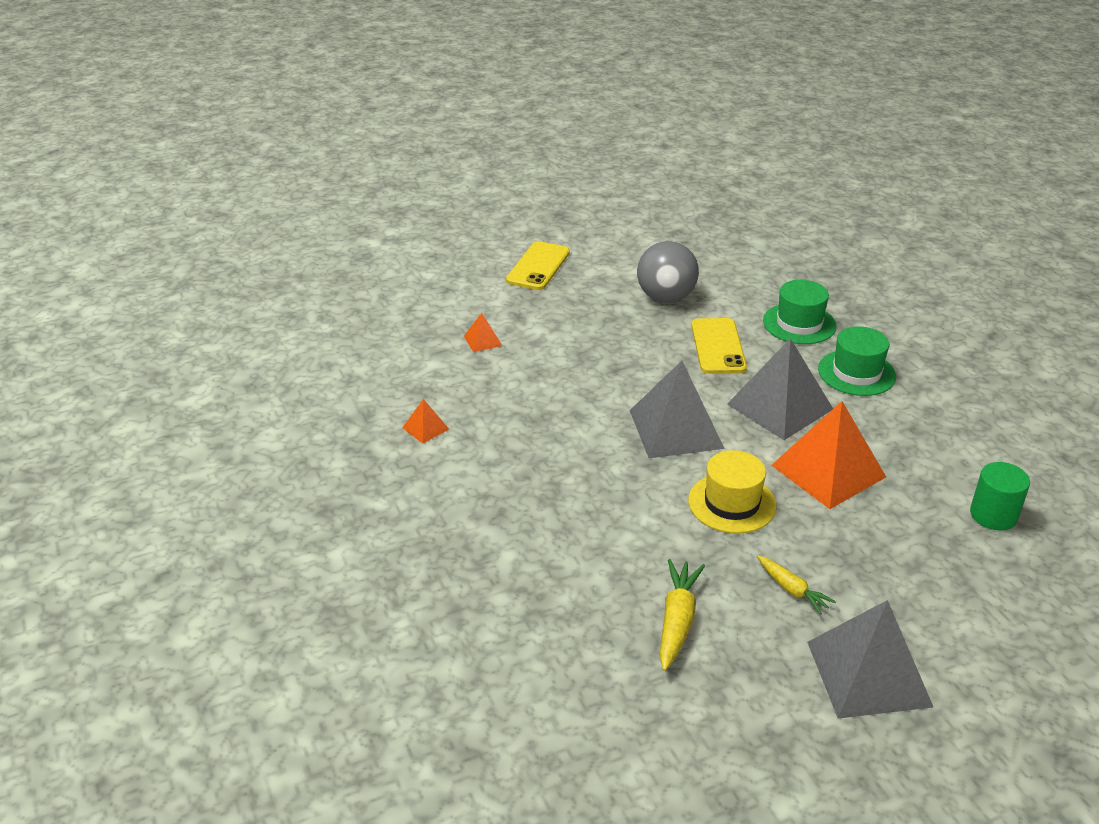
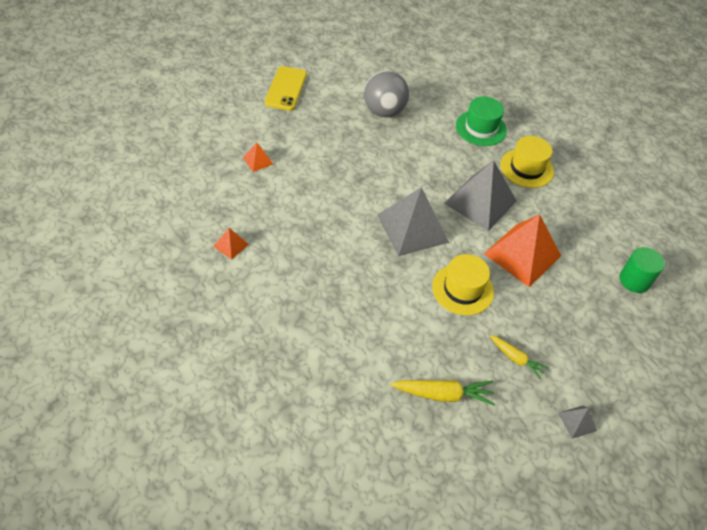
camera: 15 degrees left, 15 degrees up
(677, 620) = (443, 394): yellow carrot -> yellow carrot turned 90 degrees clockwise
(718, 346) = (428, 153): yellow phone -> none
(856, 373) = (526, 168): green hat -> yellow hat
(868, 673) = (577, 421): grey pyramid -> grey pyramid, size x0.44

